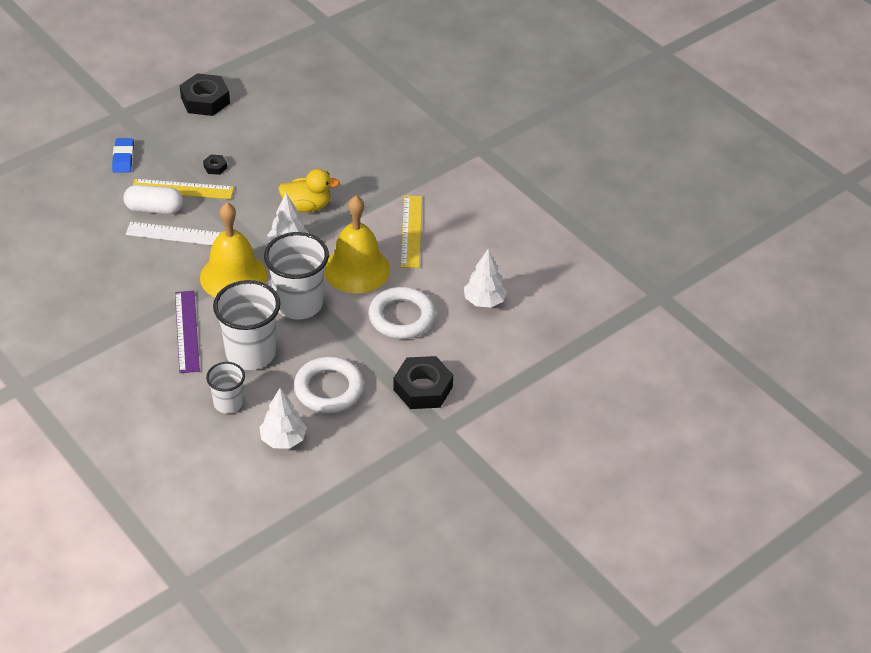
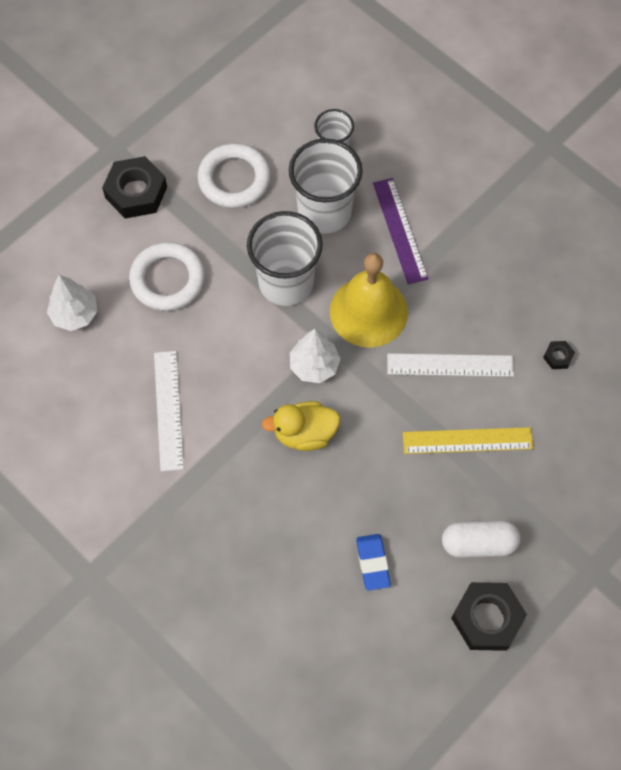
camera: 175 degrees right, 20 degrees up
(123, 158) = (560, 485): blue eraser -> blue eraser (372, 563)
(154, 209) = (491, 402): white capsule -> white capsule (478, 544)
(215, 167) = (437, 486): black nut -> black nut (558, 356)
(283, 439) = (269, 118): white tree -> none
(356, 269) = (227, 341): yellow bell -> none
(411, 231) = (168, 410): yellow ruler -> white ruler

